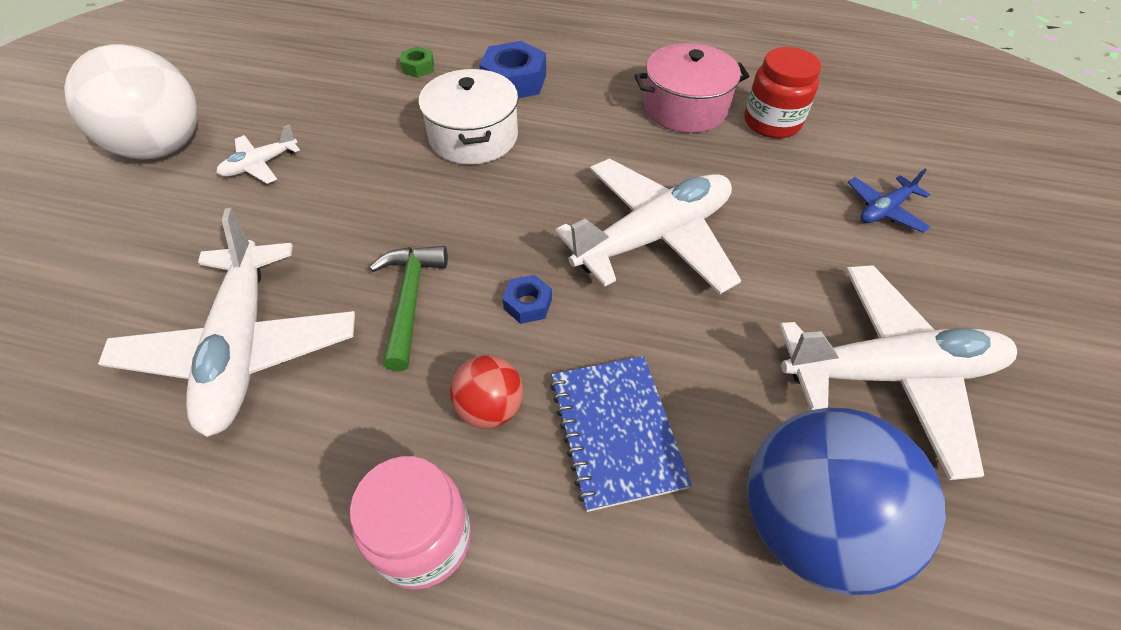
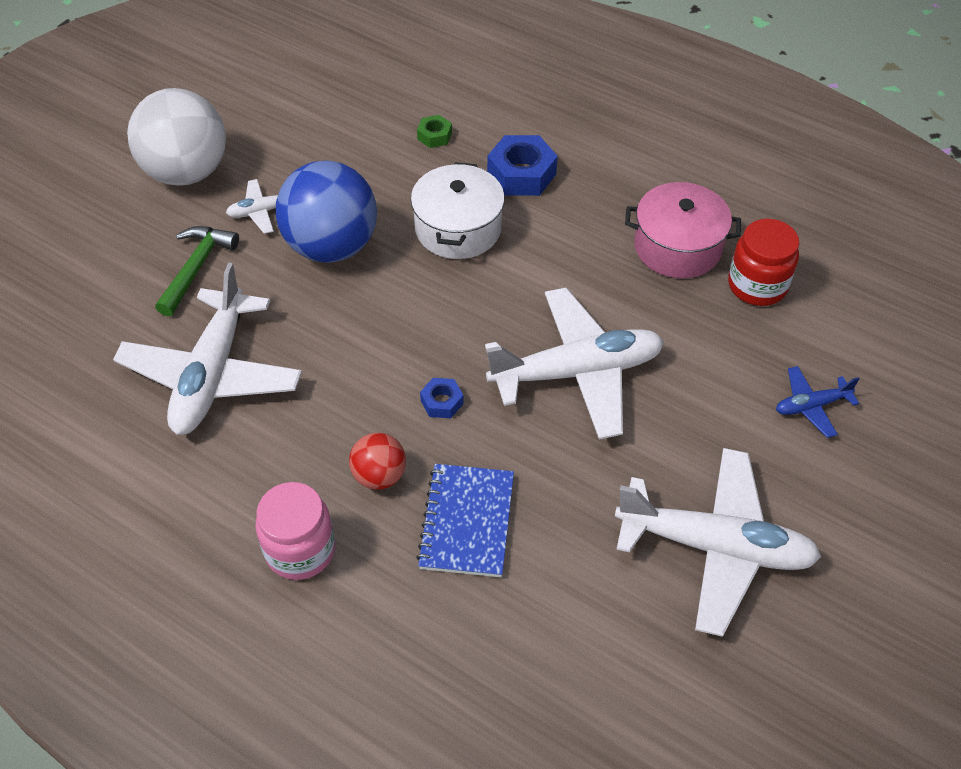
camera: 20 degrees right, 0 degrees up
(410, 300) = (349, 372): green hammer -> green hammer (196, 268)
(809, 524) = (579, 629): blue ball -> blue ball (331, 246)

